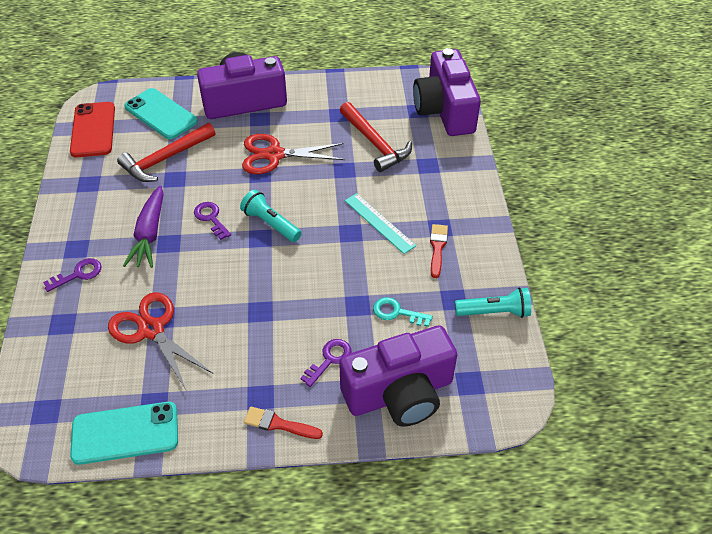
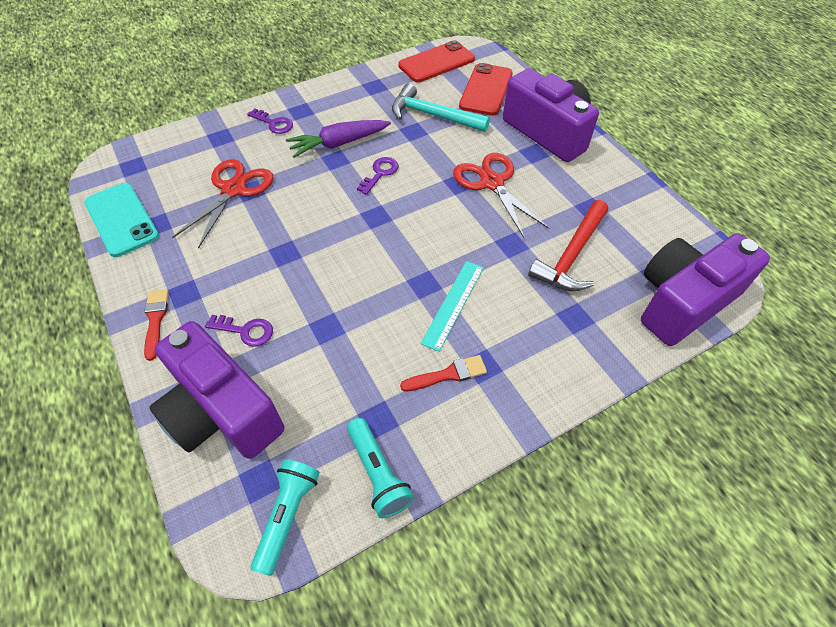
camera: 65 degrees right, 5 degrees up
(161, 114) = (486, 90): turquoise phone -> red phone
(166, 159) = (433, 116): red hammer -> turquoise hammer
(271, 224) = (398, 217): turquoise flashlight -> turquoise flashlight (287, 516)
(397, 312) = (332, 368): turquoise key -> none

